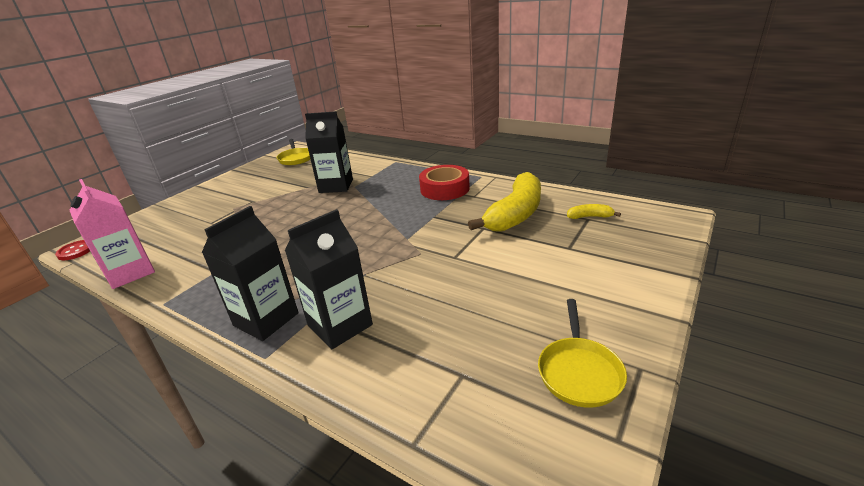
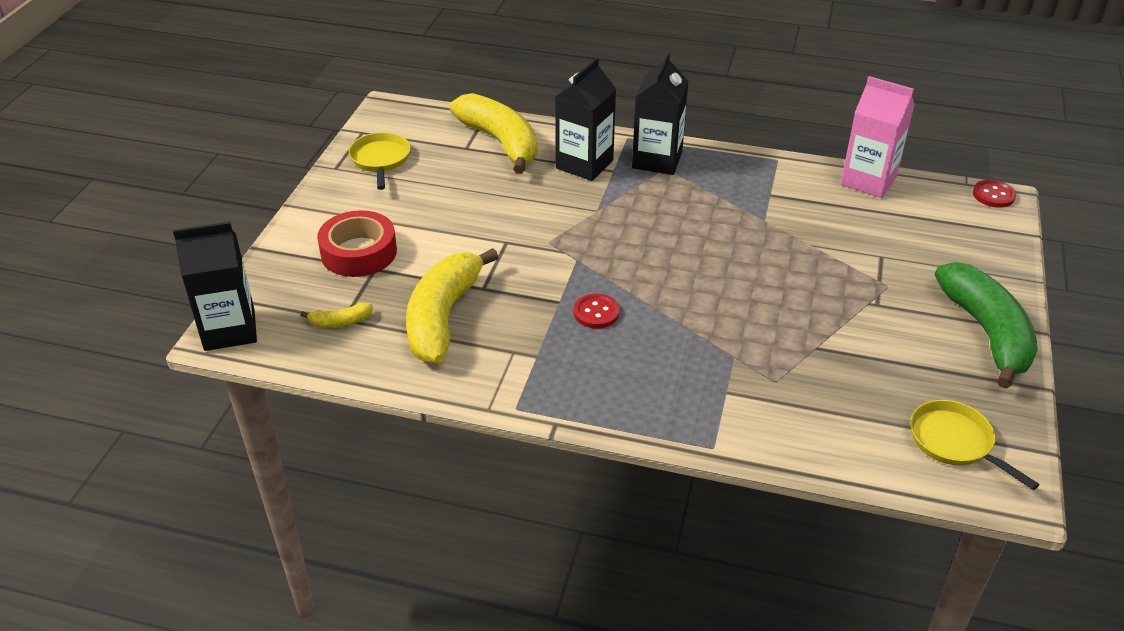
camera: 160 degrees right, 10 degrees up
(221, 186) = (987, 333): none -> green banana
(336, 186) = (768, 355): black carton -> black carton (229, 330)
(413, 209) = (596, 312): none -> red button
(415, 376) = (501, 142): none -> yellow banana
(445, 189) = (568, 365): red tape -> red tape (359, 252)

